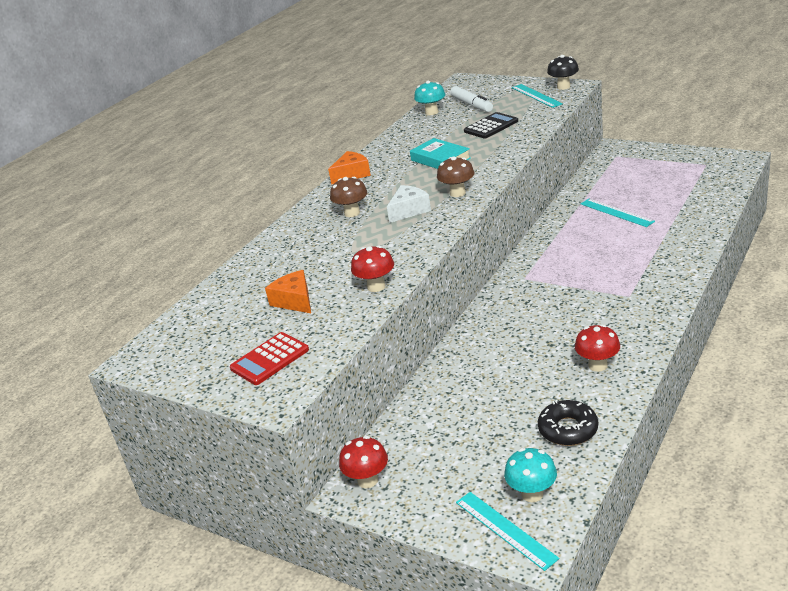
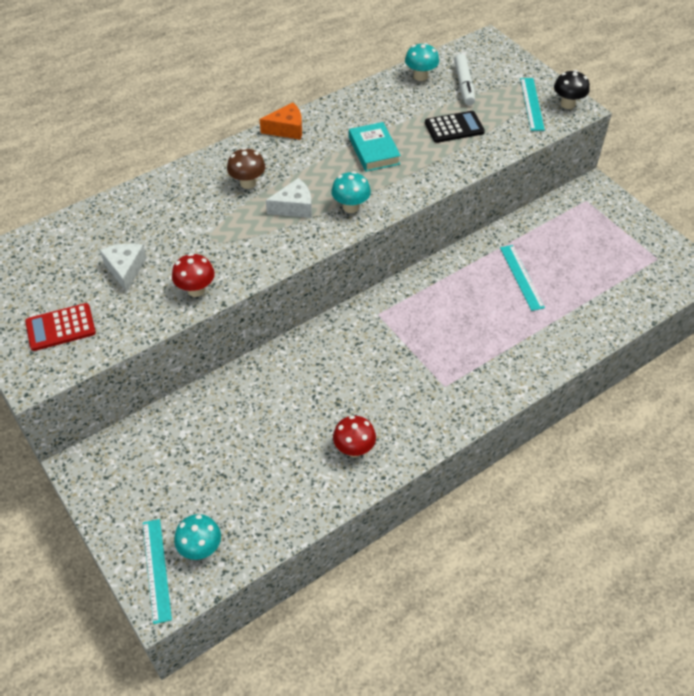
camera: 20 degrees right, 20 degrees up
(294, 301) = (125, 269): orange cheese -> white cheese
(367, 480) = (99, 462): red mushroom -> none
(457, 193) = (350, 207): brown mushroom -> turquoise mushroom
(568, 429) = (277, 502): black donut -> none

